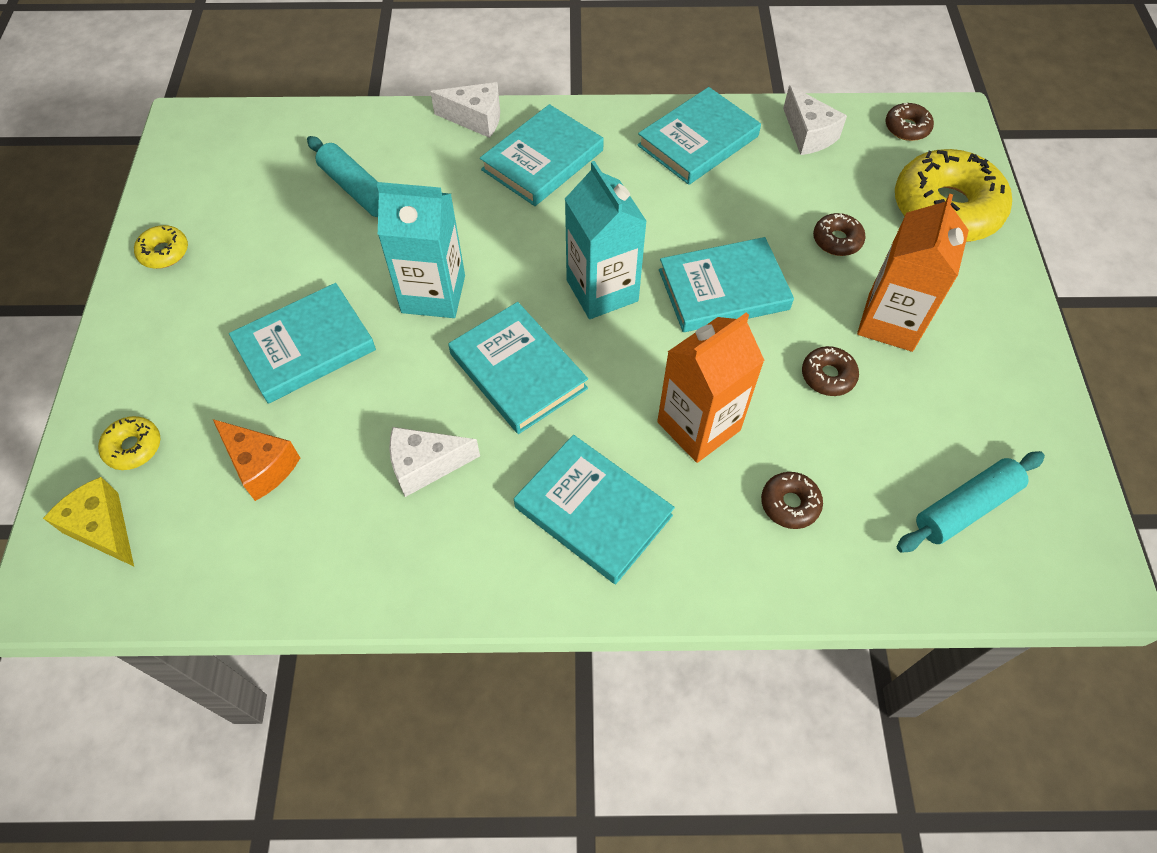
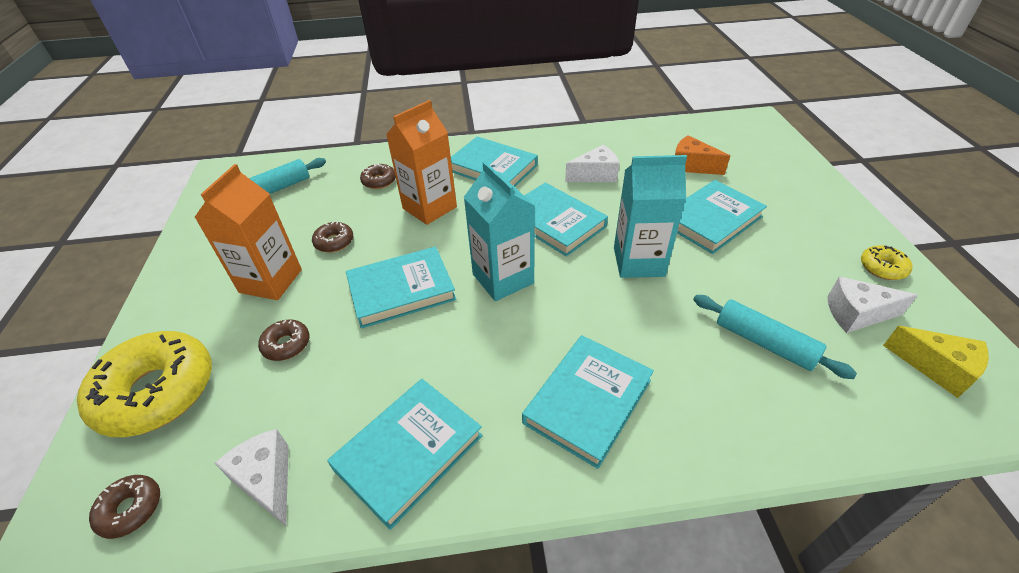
camera: 175 degrees right, 15 degrees down
(103, 528) = (754, 138): yellow cheese -> yellow cheese (936, 368)
(133, 447) = (773, 165): yellow donut -> none
(476, 119) = (688, 453): white cheese -> white cheese (856, 314)

